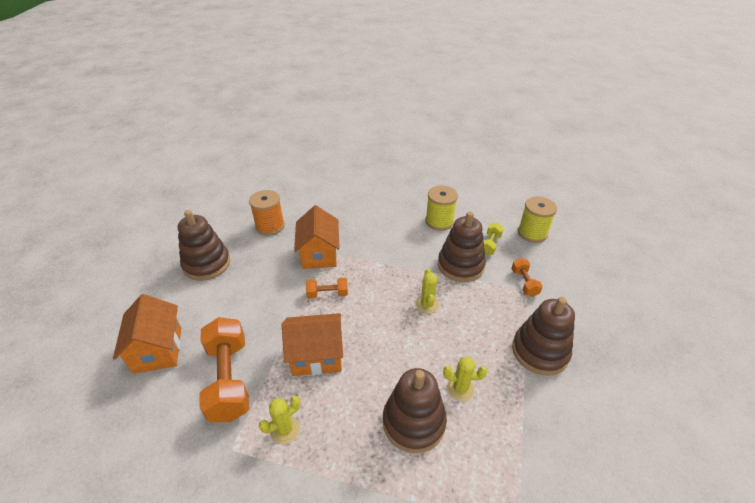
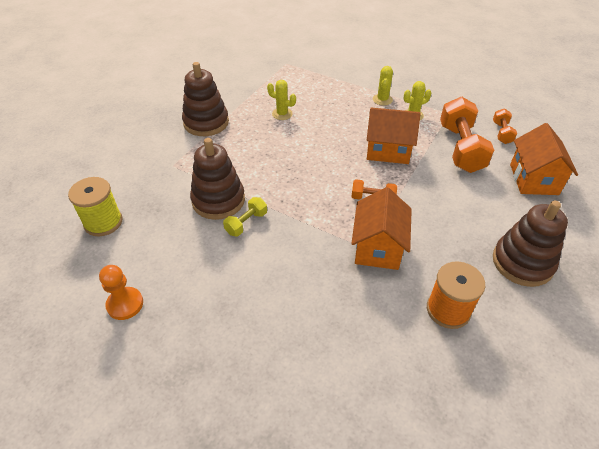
camera: 165 degrees left, 5 degrees up
(413, 422) = (323, 105): brown stacking toy -> none
(427, 304) = (276, 170): yellow cactus -> yellow cactus (382, 100)
(439, 221) = (203, 265): yellow spool -> none
(470, 195) = (125, 304): none -> orange pawn
(490, 245) = (166, 218): yellow dumbbell -> yellow dumbbell (246, 223)
(524, 283) = (169, 171): orange dumbbell -> orange dumbbell (501, 133)

